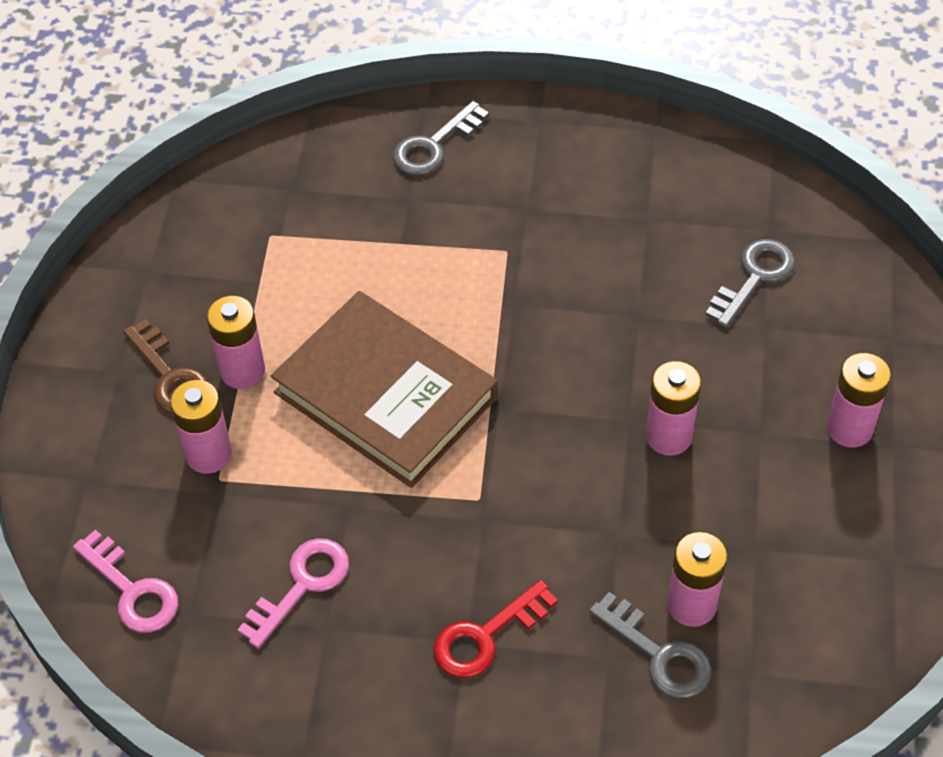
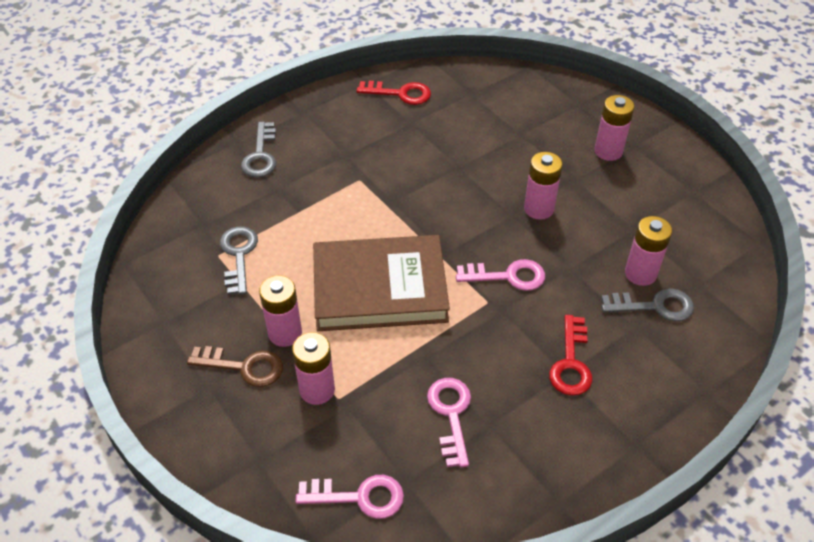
camera: 45 degrees left, 5 degrees down
(535, 488) = (508, 276): none -> pink key
(679, 171) = (400, 93): none -> red key
(754, 277) = (490, 116): grey key -> grey key (238, 255)

